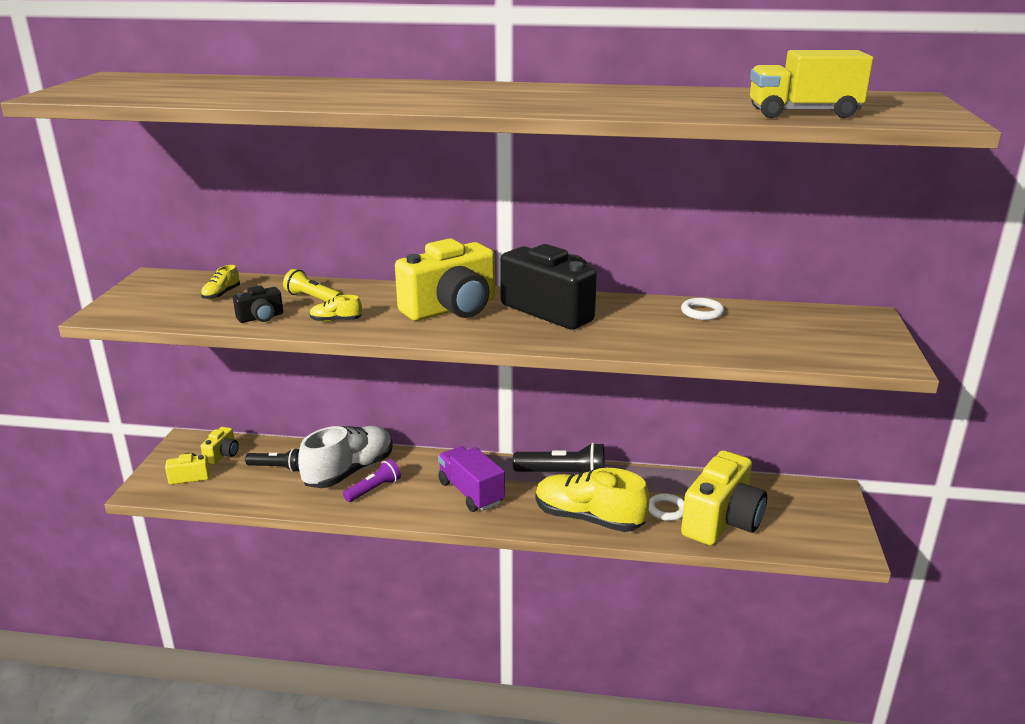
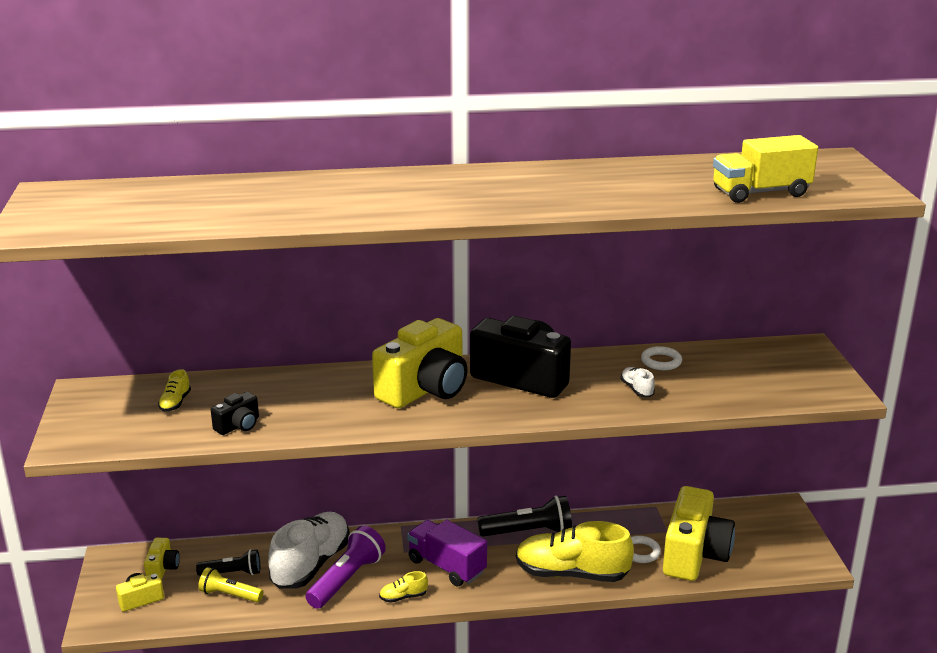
camera: 15 degrees left, 0 degrees up
(313, 298) = (277, 395): yellow flashlight -> yellow flashlight (230, 595)
(336, 321) = (318, 419): yellow shoe -> yellow shoe (403, 597)
(374, 489) = (346, 579): purple flashlight -> purple flashlight, size x1.57
(662, 333) = (637, 389): none -> white shoe

